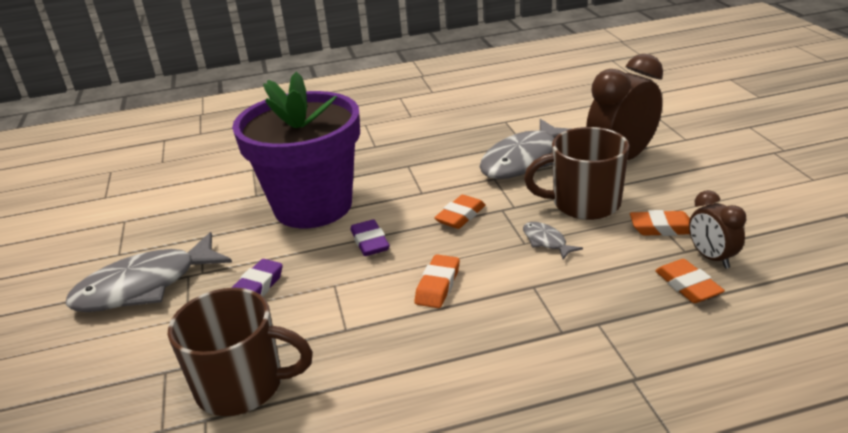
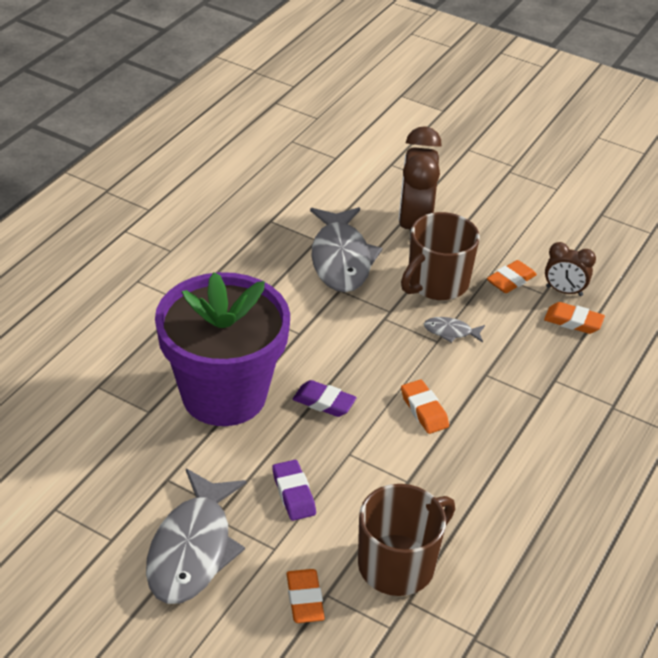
camera: 50 degrees left, 10 degrees up
(460, 216) = (361, 341): orange eraser -> orange eraser (305, 599)

